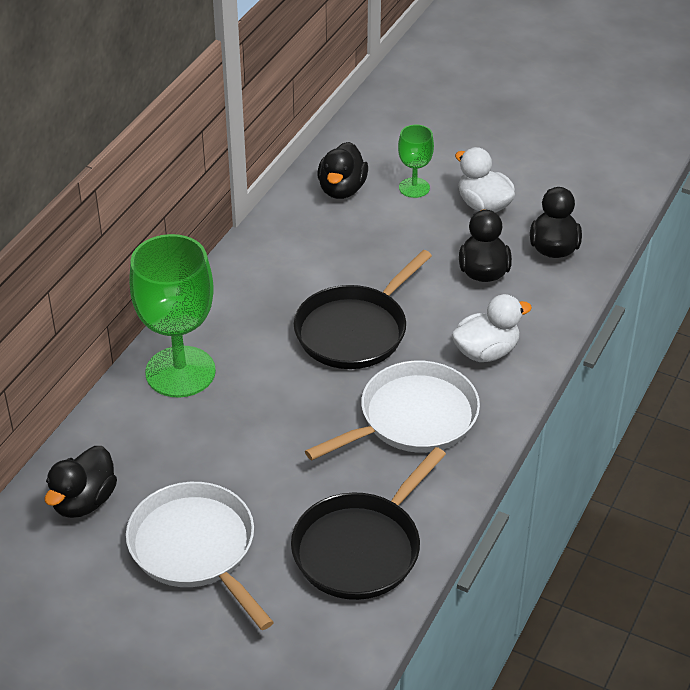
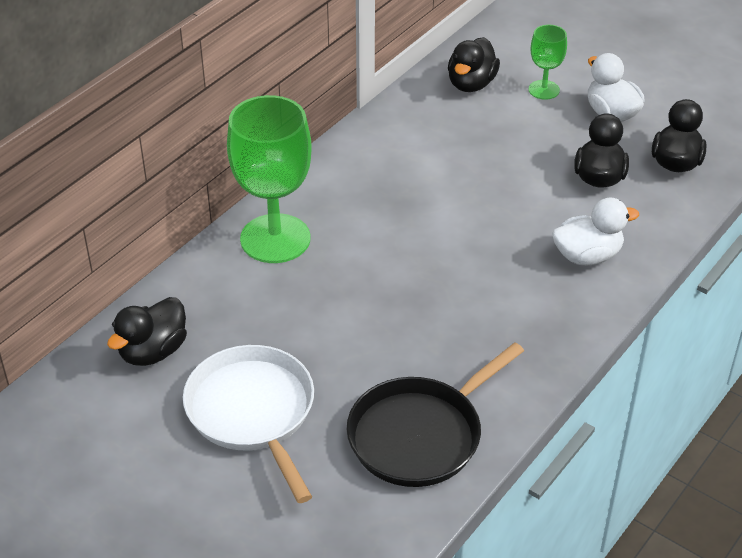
camera: 10 degrees right, 0 degrees up
(354, 331) = (457, 220): black pan -> none
(413, 418) = (499, 312): white pan -> none

